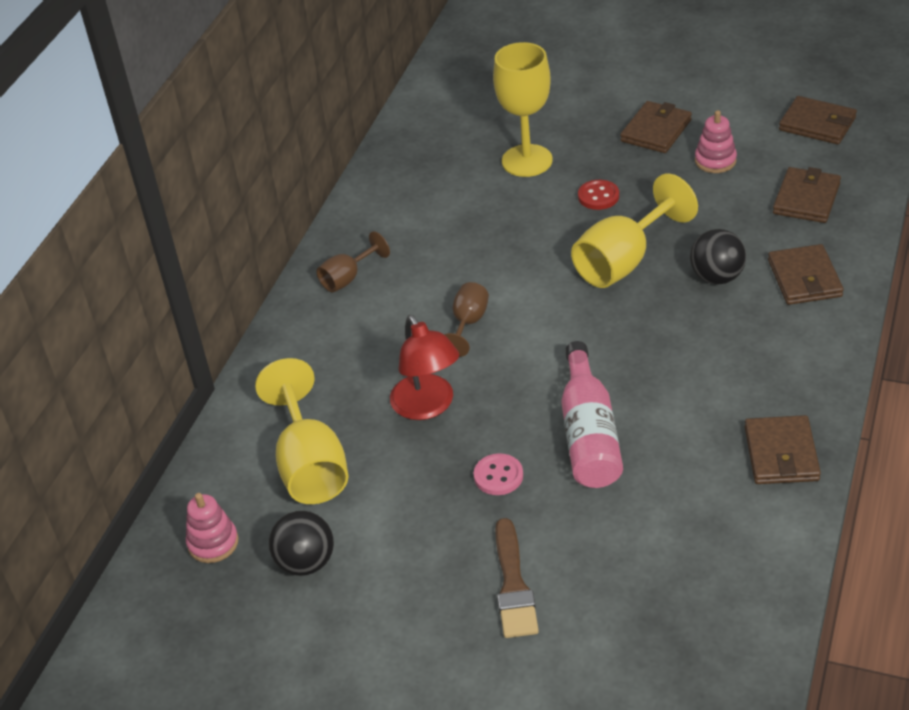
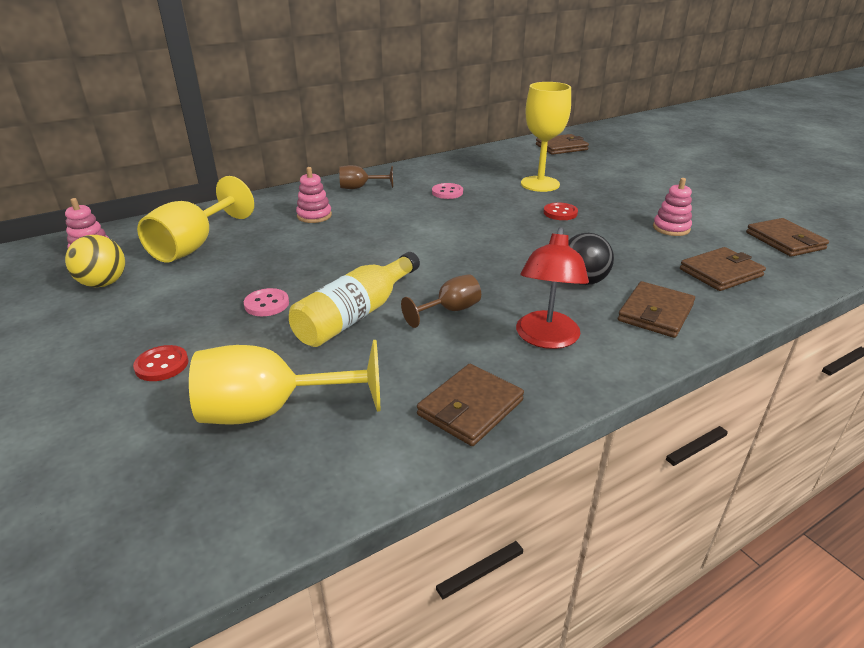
camera: 35 degrees right, 10 degrees down
(306, 562) = (103, 283): black ball -> yellow ball
(366, 349) = (314, 216): none -> pink stacking toy
(427, 406) = (295, 253): red lamp -> red lamp (546, 339)
(451, 230) = (447, 192): none -> pink button
(468, 323) = (385, 230): brown goblet -> brown goblet (450, 310)
(513, 585) = (162, 365): brown brush -> red button
(589, 434) = (356, 315): pink bottle -> yellow bottle
(623, 261) = (527, 246): yellow goblet -> yellow goblet (270, 411)
(656, 130) = (647, 201): brown wallet -> brown wallet (561, 147)

